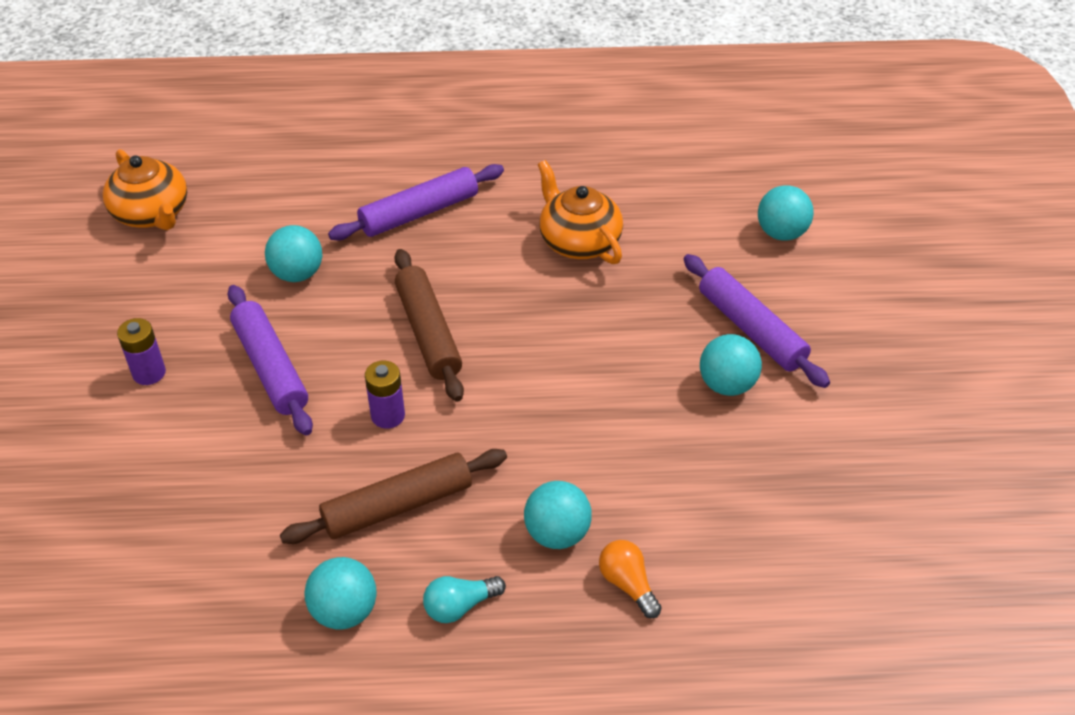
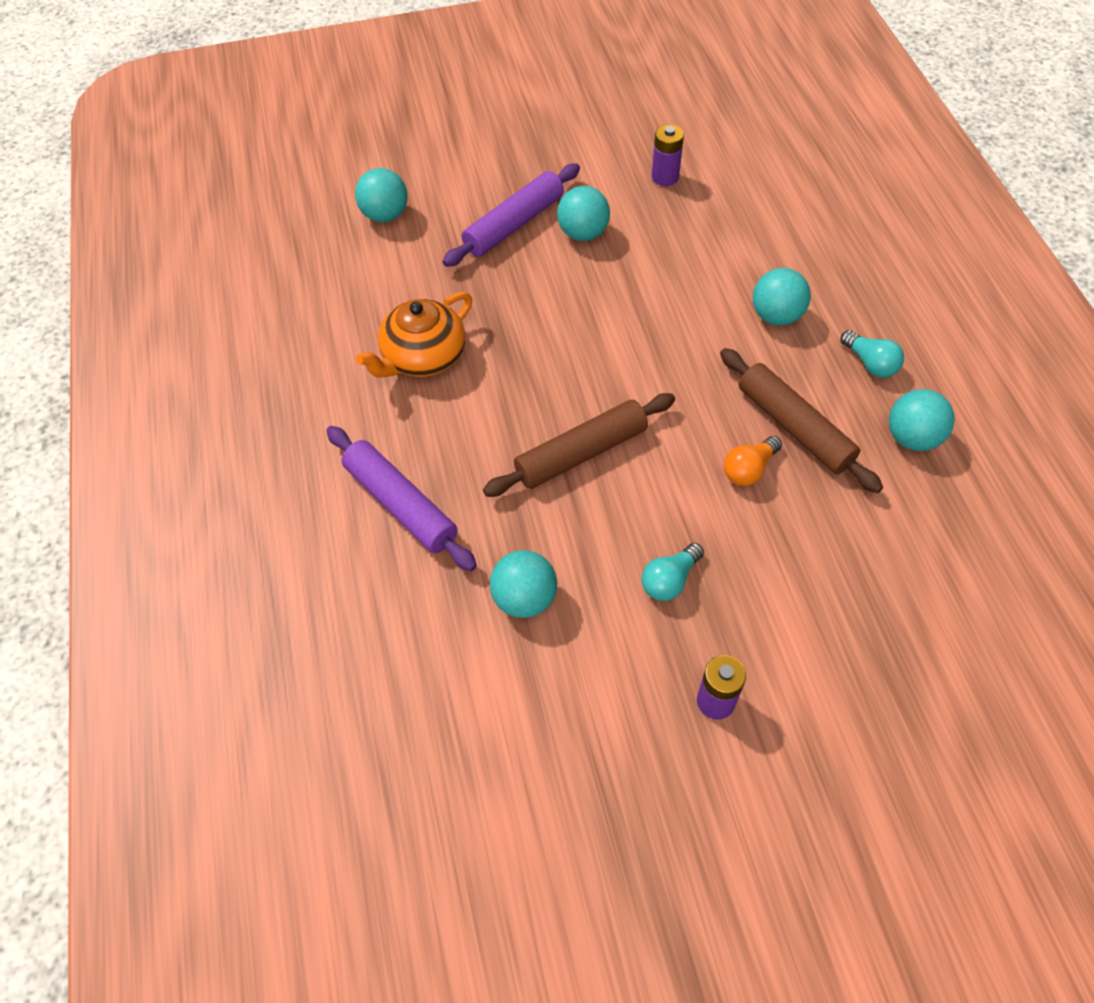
camera: 100 degrees left, 10 degrees up
(152, 214) = (450, 812): orange teapot -> none
(271, 367) = (670, 580): purple rolling pin -> turquoise light bulb
(388, 416) = (697, 460): purple battery -> purple battery (665, 177)
(628, 584) = (803, 268): orange light bulb -> orange light bulb (749, 469)

